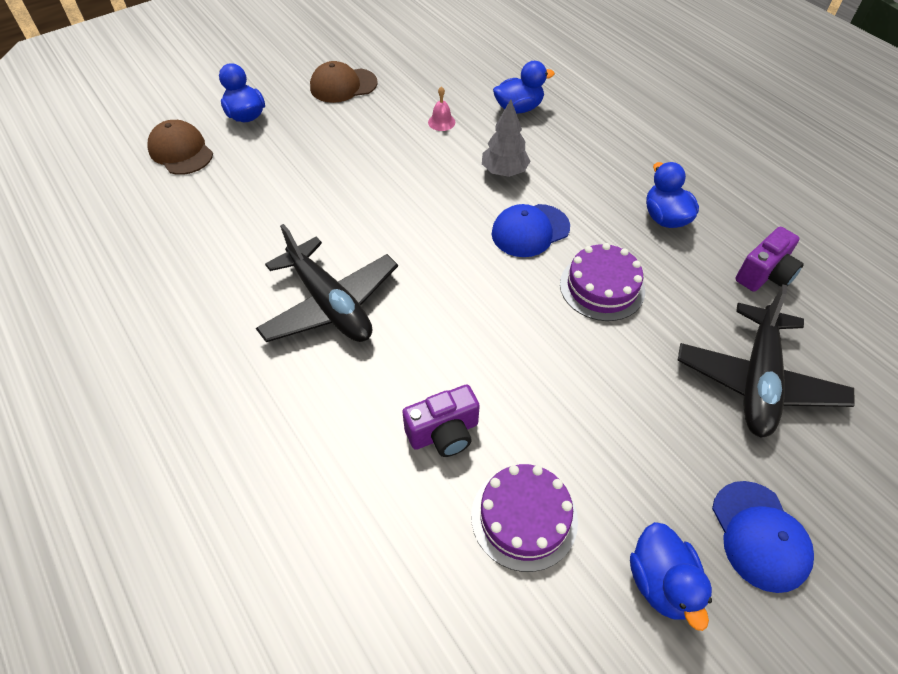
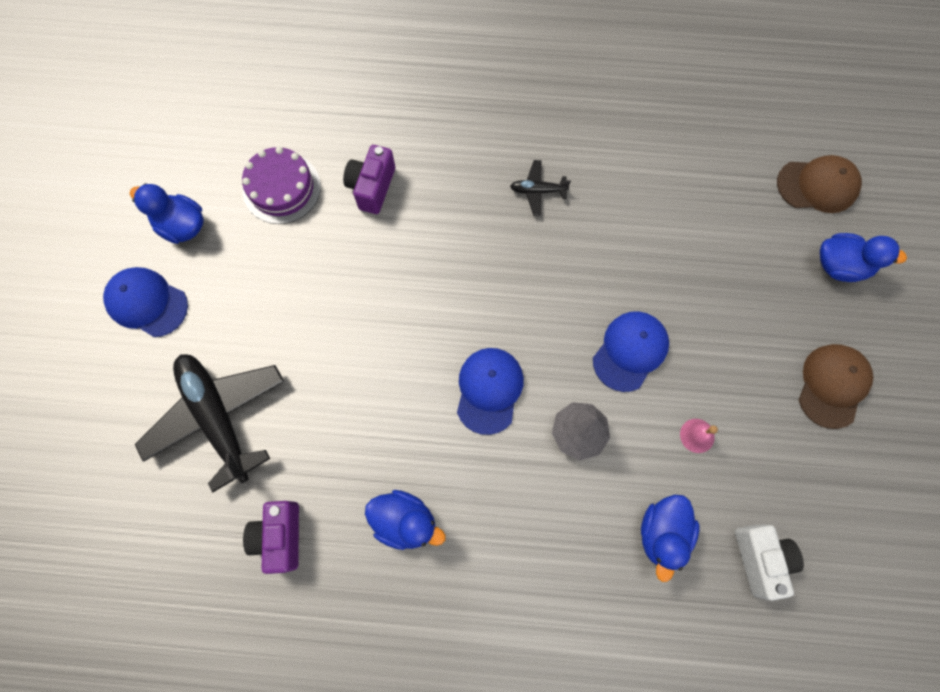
camera: 130 degrees right, 20 degrees up
(330, 304) = (537, 190): black plane -> black plane, size x0.44
(417, 177) = (630, 351): none -> blue cap
(484, 69) = (760, 558): none -> white camera
(602, 287) = (386, 391): purple cake -> none

